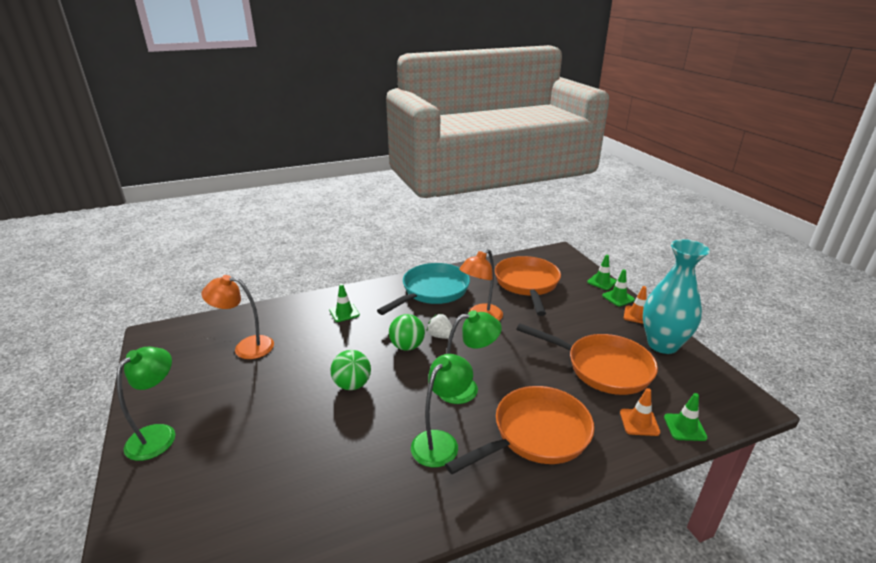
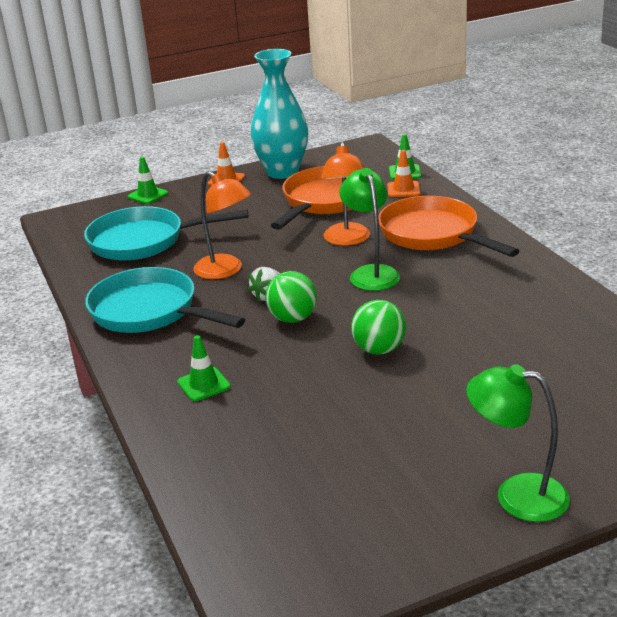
camera: 90 degrees left, 0 degrees up
(246, 347) = (302, 468): orange lamp -> orange lamp (347, 240)
(441, 441) = (459, 282): green lamp -> none
(527, 284) = (143, 241): orange pan -> turquoise pan
(618, 297) = (187, 188): green traffic cone -> none

